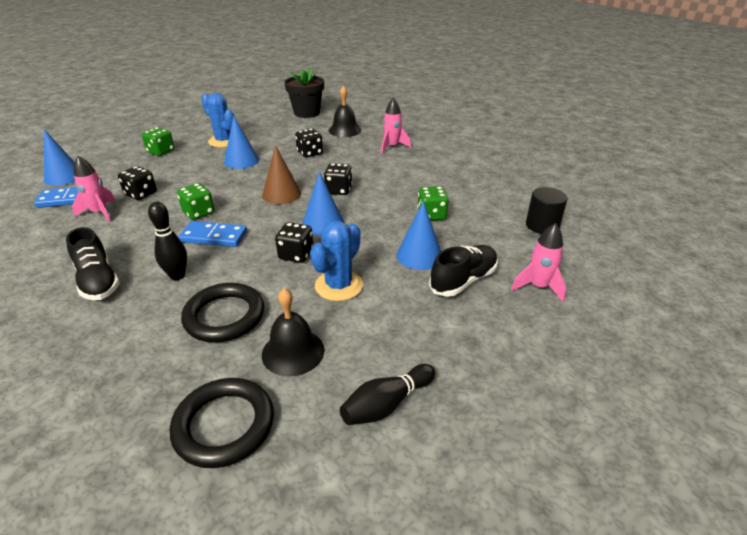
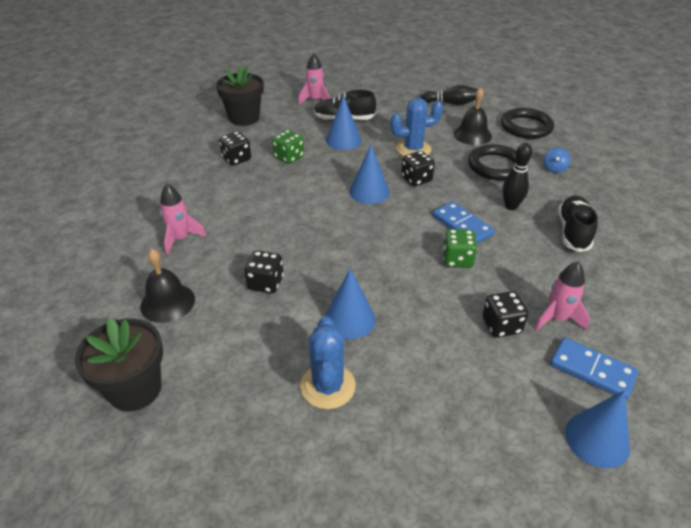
camera: 135 degrees left, 5 degrees up
(143, 356) = (554, 168): none -> blue spinning top
(161, 152) = (432, 419): green dice -> none
(281, 194) = (365, 239): brown cone -> none
(338, 190) = (313, 215): black dice -> black dice (236, 159)
(542, 225) = (244, 118): black cylinder -> black flower pot

